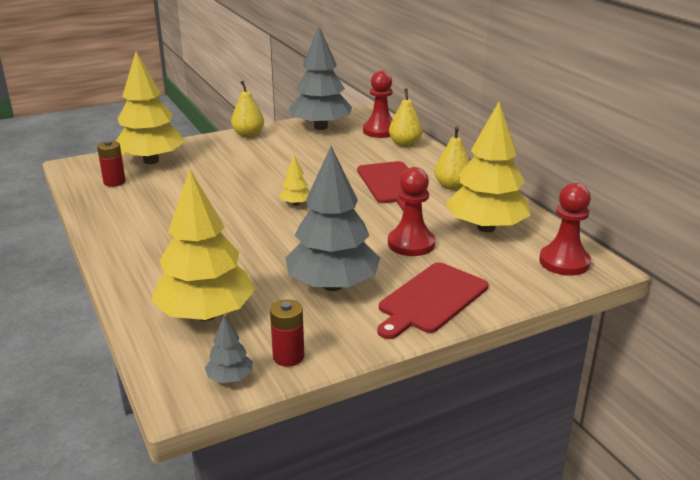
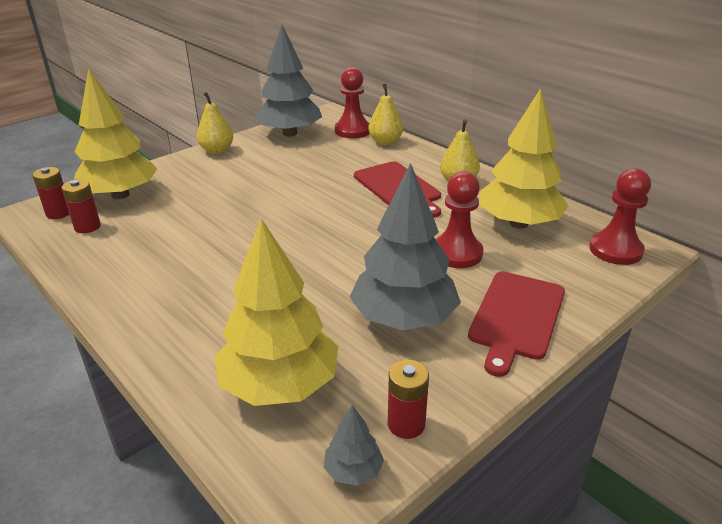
camera: 15 degrees left, 5 degrees up
(97, 169) = (59, 213): none -> red battery
(296, 204) = (310, 224): yellow tree -> none

